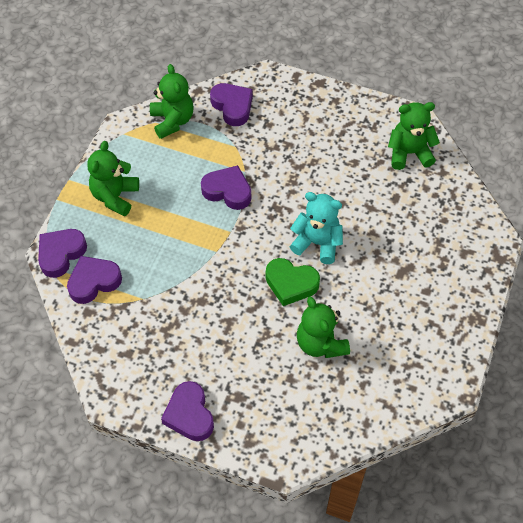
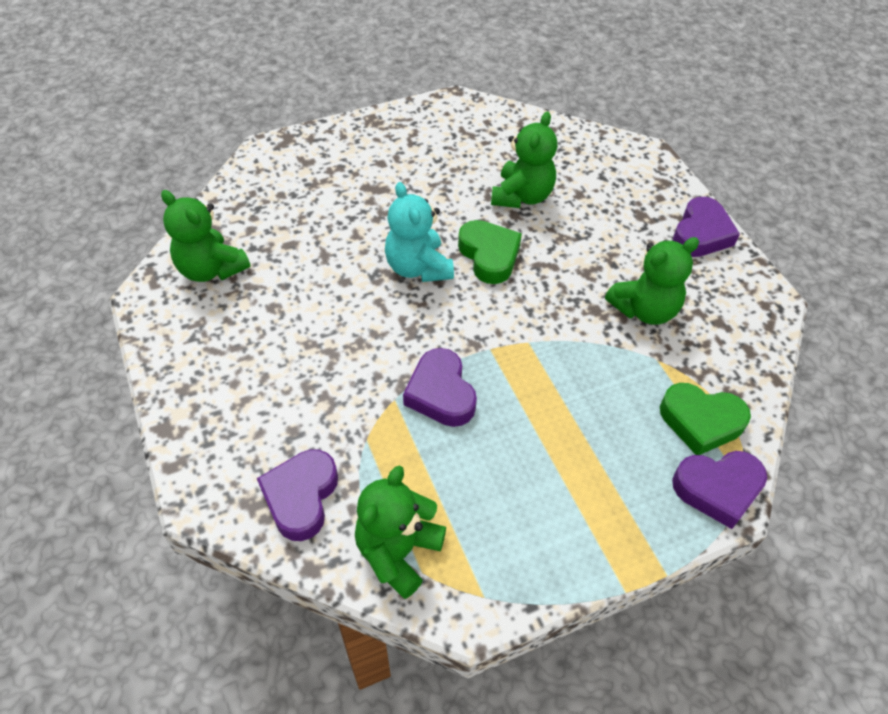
camera: 135 degrees left, 5 degrees down
(94, 282) = (700, 421): purple heart -> green heart
(115, 196) = (582, 507): green teddy bear -> green teddy bear (644, 309)

